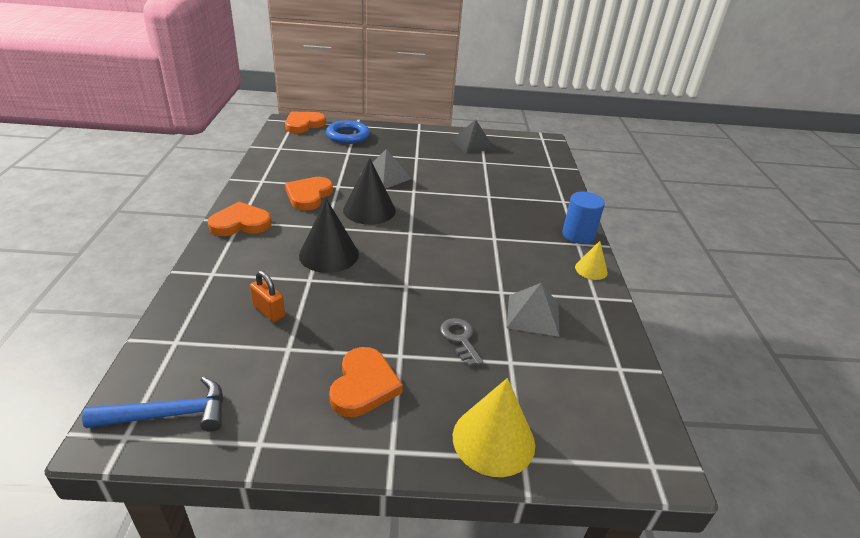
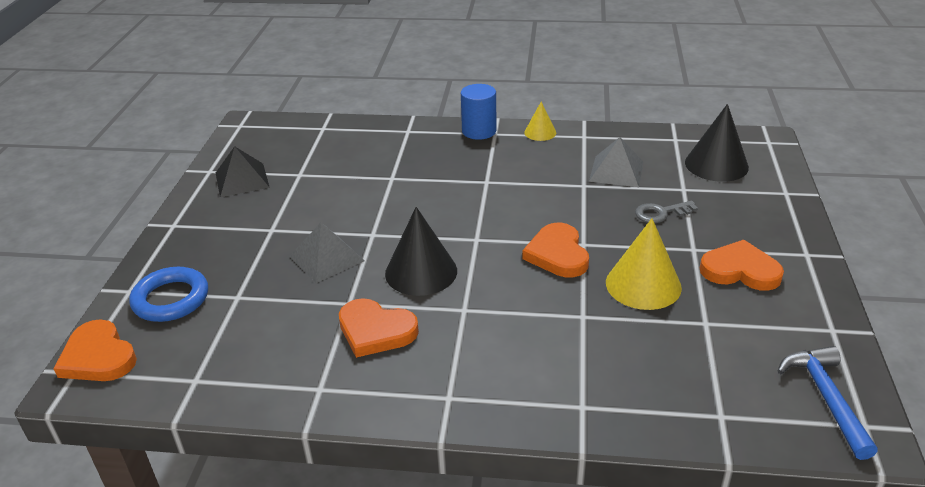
camera: 80 degrees left, 0 degrees up
(240, 223) = (454, 396): orange heart -> orange heart (557, 254)
(269, 311) = (649, 344): orange padlock -> none
(329, 254) = (529, 303): black cone -> black cone (716, 164)
(493, 440) = (774, 204): yellow cone -> yellow cone (643, 285)

